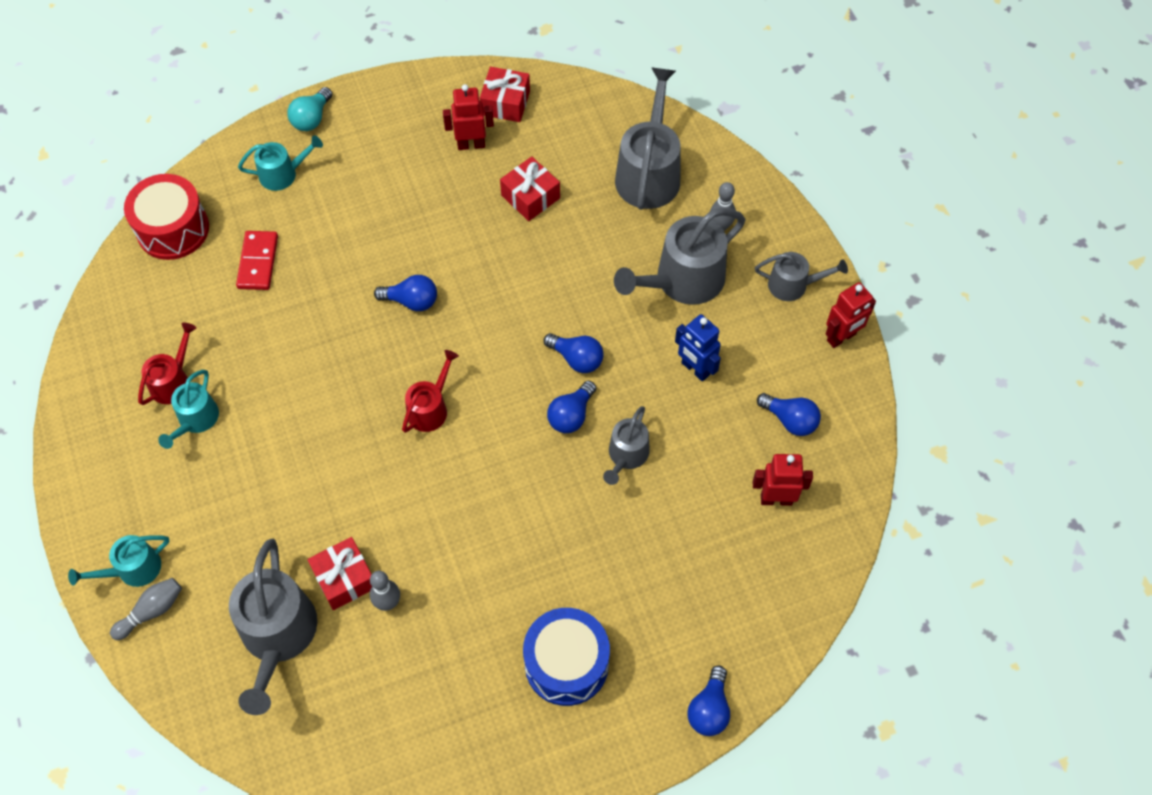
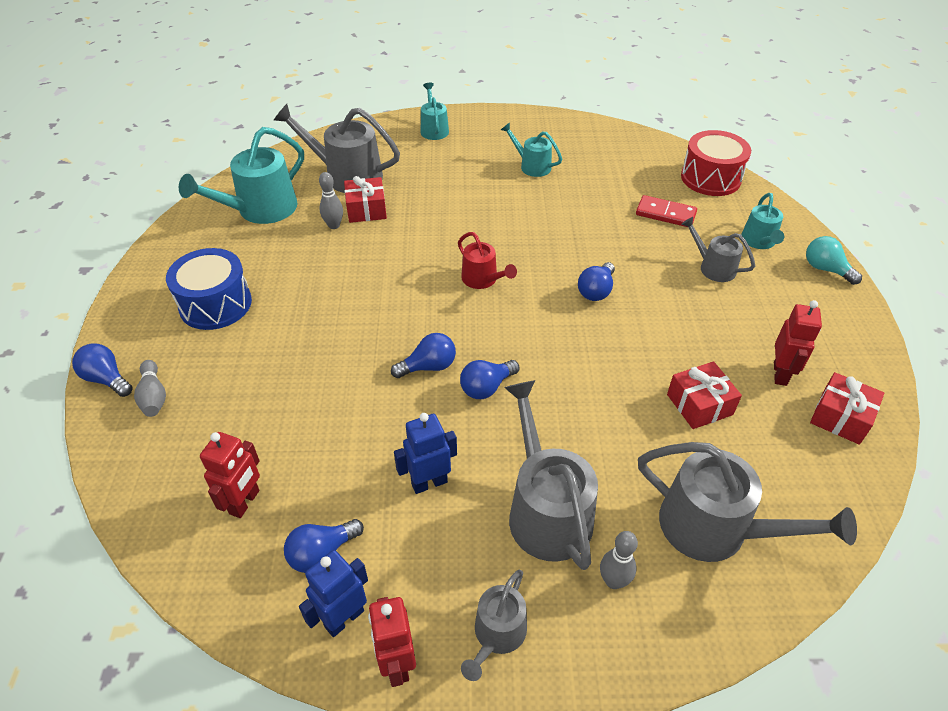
camera: 110 degrees right, 15 degrees down
(151, 611) = (400, 132): grey bowling pin -> grey bowling pin (154, 396)
(173, 381) = (569, 161): red watering can -> none
(384, 709) = (261, 210): none -> turquoise watering can
(571, 415) = (428, 366): blue light bulb -> blue light bulb turned 105 degrees clockwise
(626, 455) = (365, 394): grey watering can -> grey watering can (713, 267)
(829, 383) = (344, 618): none -> blue robot

